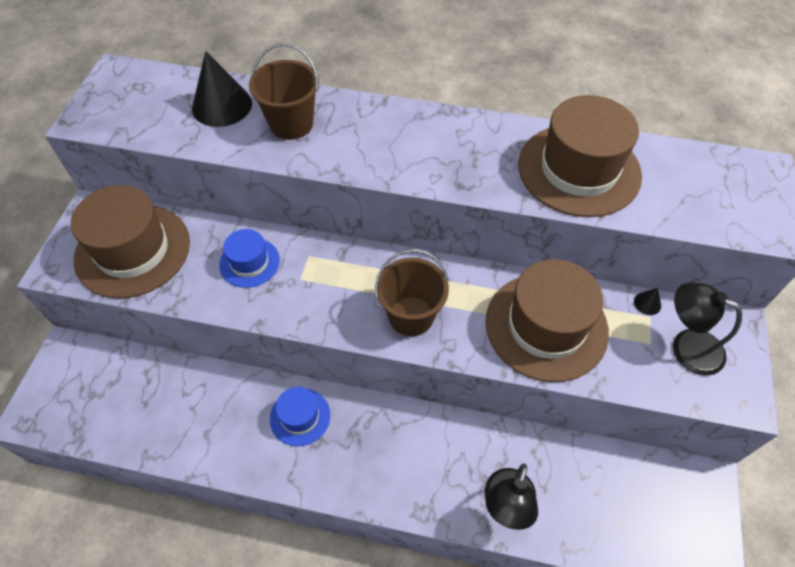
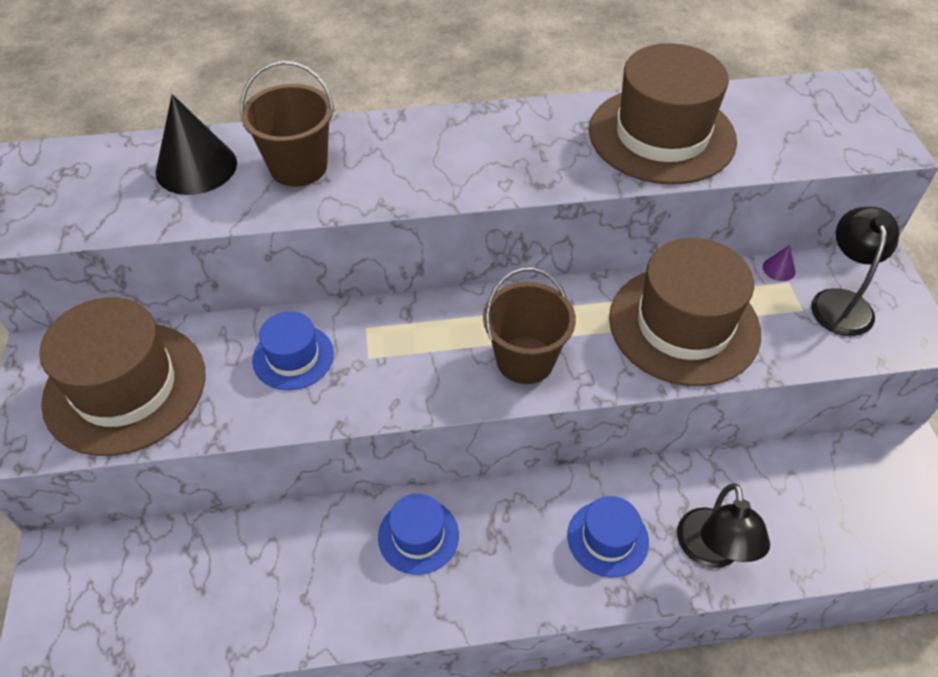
camera: 20 degrees left, 5 degrees down
(433, 467) = (607, 538): none -> blue hat
(647, 303) = (779, 269): black cone -> purple cone
(686, 346) = (841, 302): black lamp -> black lamp turned 90 degrees clockwise

